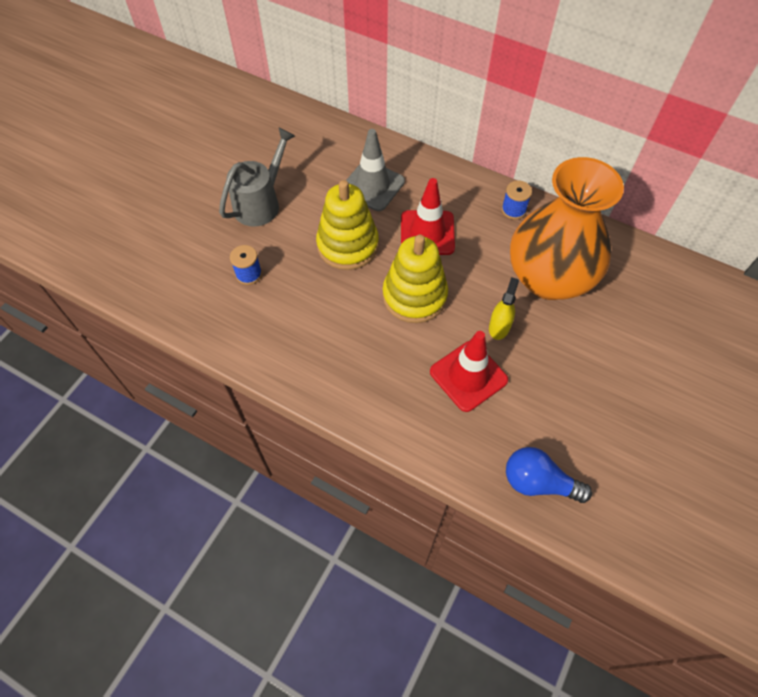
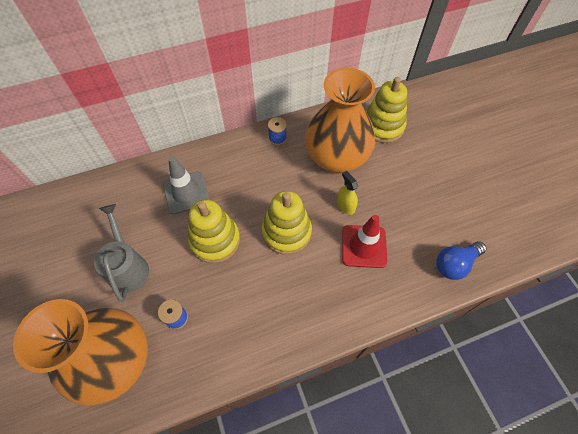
camera: 50 degrees left, 0 degrees up
(176, 261) = (116, 360): none -> orange vase
(427, 233) = (250, 191): red traffic cone -> none
(643, 293) = (382, 126): none -> yellow stacking toy

